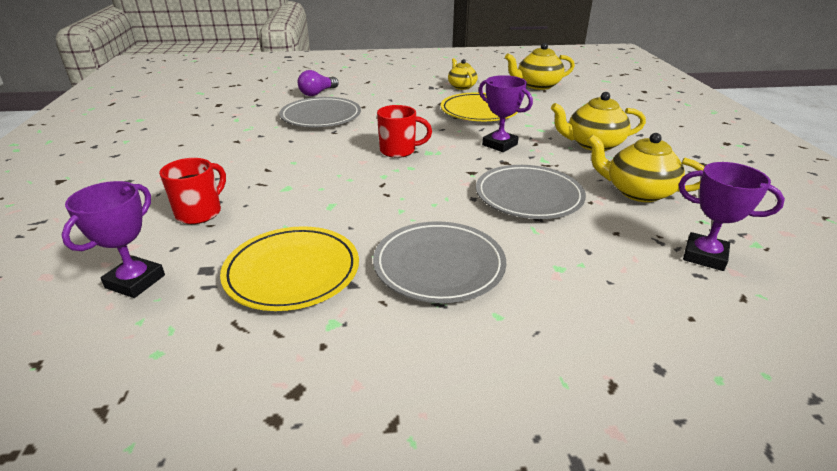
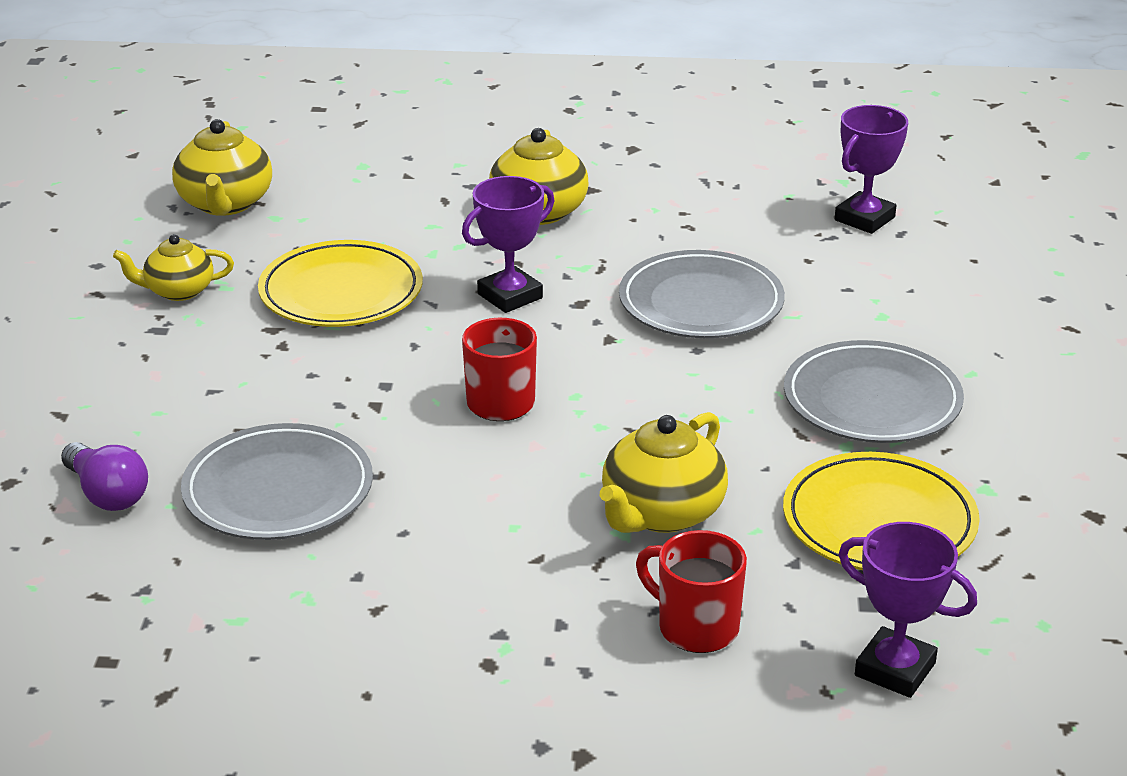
camera: 80 degrees left, 0 degrees up
(637, 192) = (705, 218): yellow teapot -> yellow teapot (661, 513)

